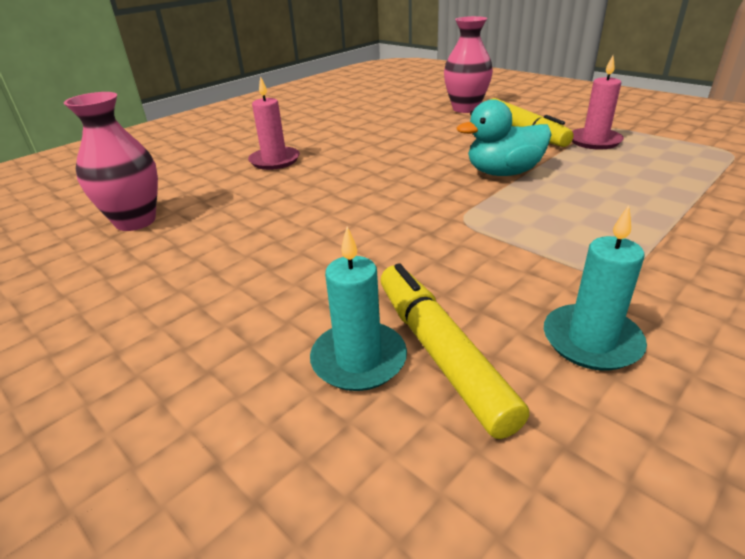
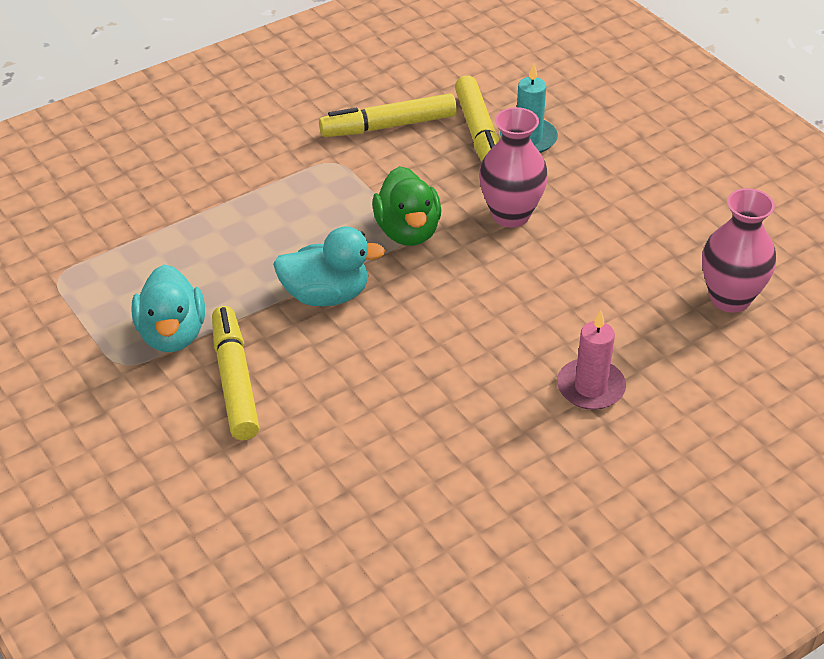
camera: 170 degrees left, 10 degrees up
(465, 109) = (264, 484): pink vase -> pink vase (510, 215)
(466, 222) = (408, 231): none -> green duck
(591, 341) = (388, 126): turquoise candle -> yellow marker
(594, 141) = (172, 334): pink candle -> turquoise duck

